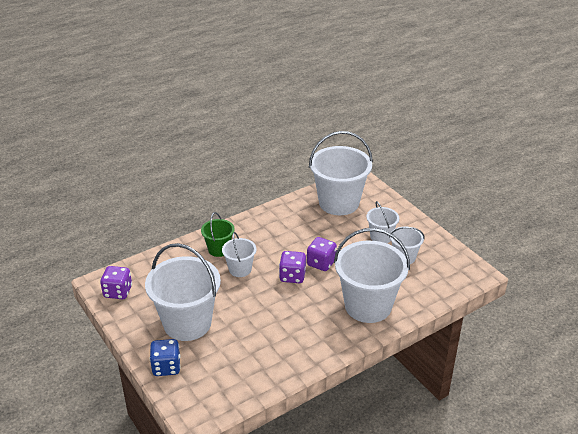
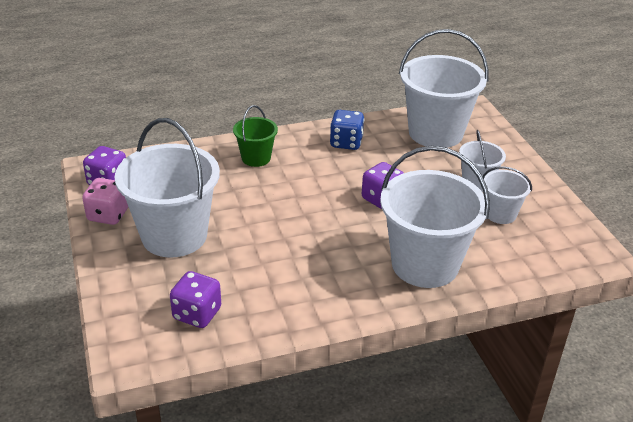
camera: 15 degrees right, 0 degrees up
(131, 318) = (108, 215): none -> pink dice
(166, 367) = (121, 283): blue dice -> blue dice (346, 143)
(240, 269) = (272, 186): white bucket -> none
(292, 276) = (336, 207): purple dice -> purple dice (197, 314)

